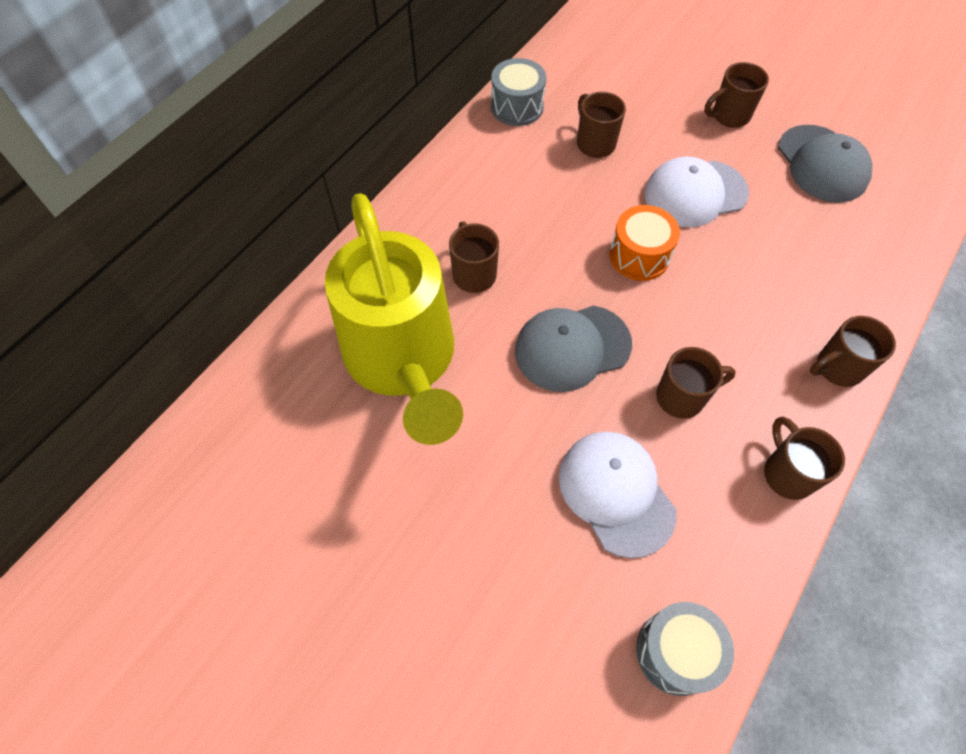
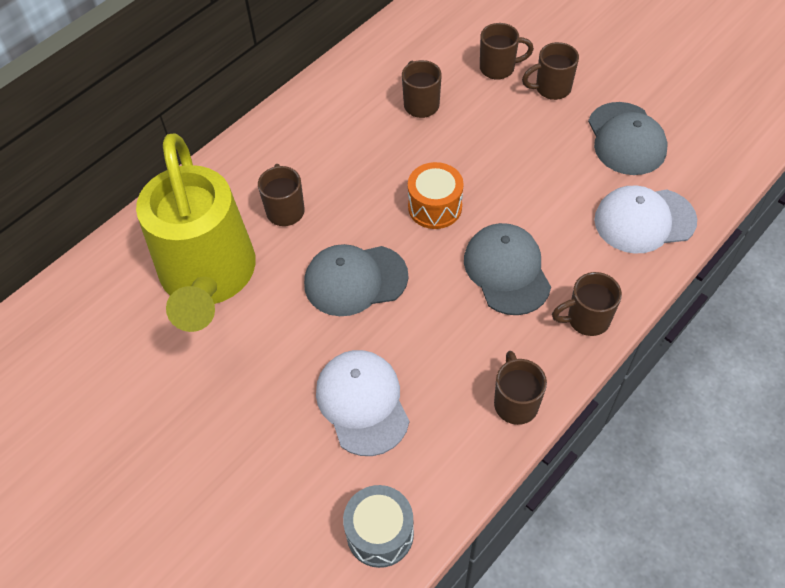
camera: 10 degrees right, 5 degrees down
(517, 107) = (358, 67): grey drum -> none
(682, 397) = (440, 330): brown mug -> brown mug (498, 68)
(695, 193) = (500, 156): white cap -> white cap (644, 220)
(736, 321) = (507, 271): none -> grey cap

